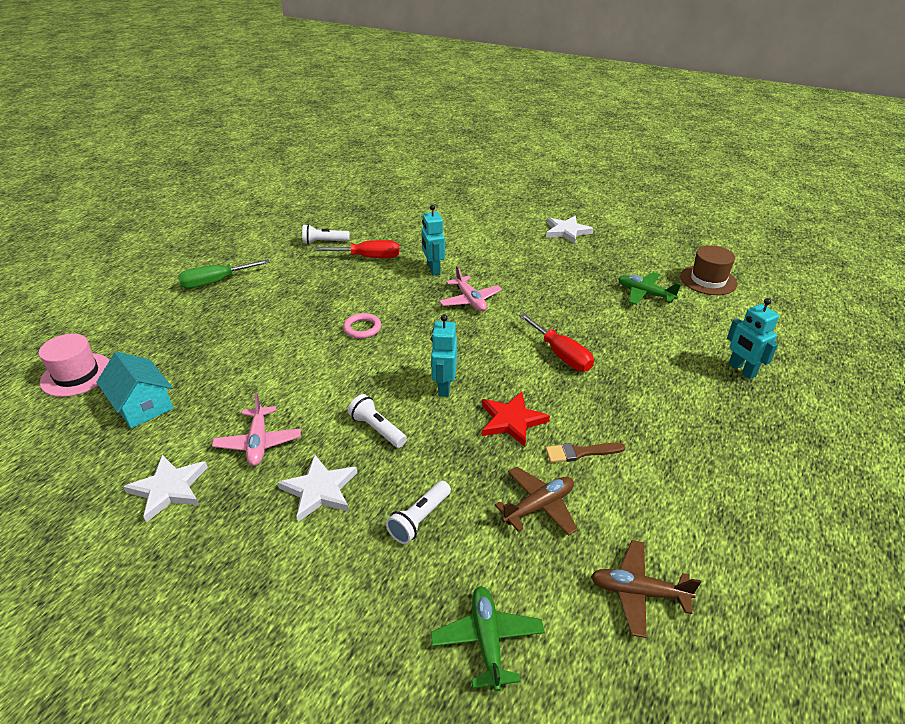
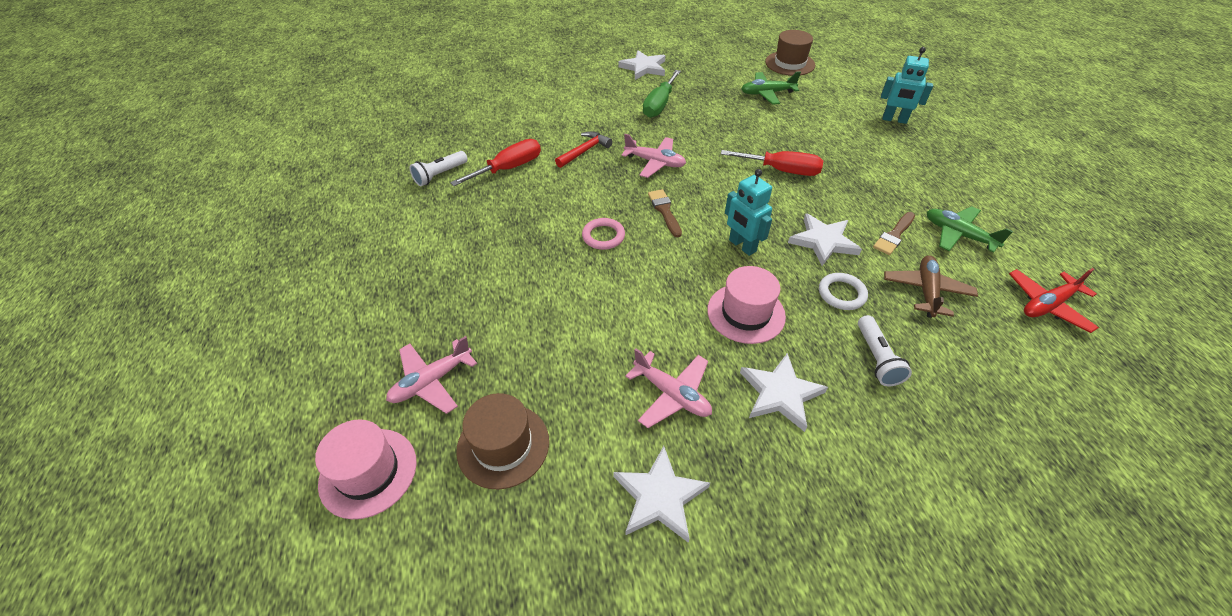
camera: 40 degrees left, 10 degrees up
(142, 405) = (503, 445): turquoise house -> brown hat
(160, 351) = (431, 381): none -> pink plane
(215, 282) = (380, 276): green screwdriver -> green screwdriver (659, 105)
(377, 429) = (746, 313): white flashlight -> pink hat
(426, 335) = (664, 211): none -> brown brush
(433, 269) = (585, 151): turquoise robot -> red hammer
(465, 462) = (841, 294): none -> white ring
(487, 640) = (1031, 405): green plane -> green plane (958, 235)
(511, 421) = (823, 241): red star -> white star
(638, 592) = (1047, 305): brown plane -> red plane

